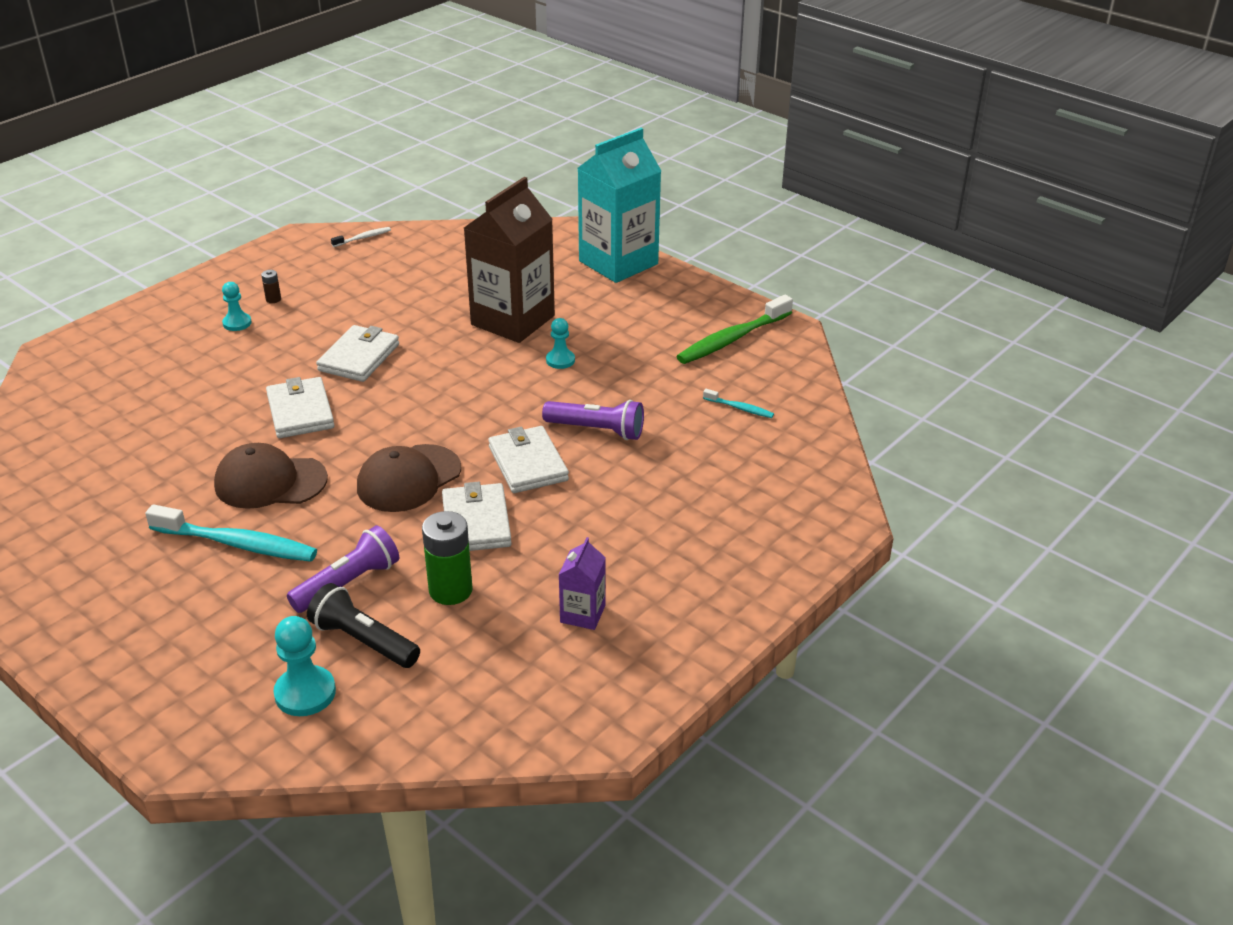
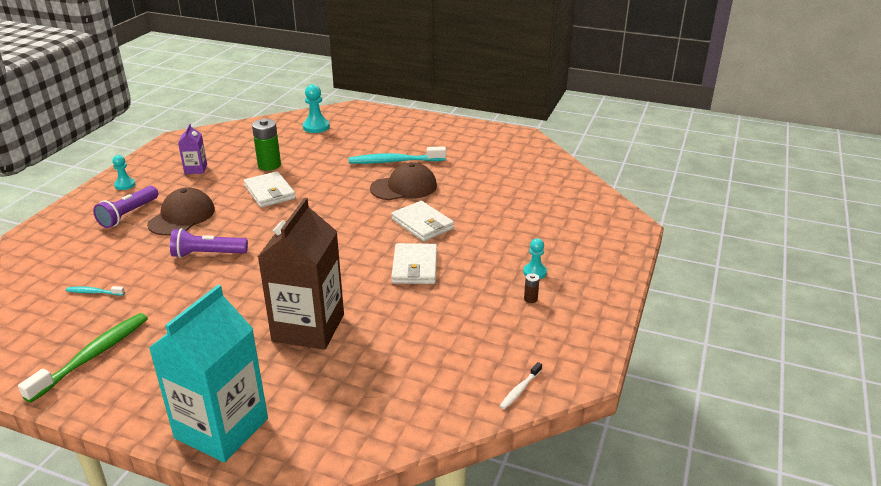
camera: 160 degrees right, 5 degrees down
(348, 583) = (324, 158): purple flashlight -> purple flashlight (128, 214)
(363, 641) = (302, 143): black flashlight -> none
(408, 479) = (323, 204): brown cap -> brown cap (182, 217)
(528, 463) = (250, 225): white wallet -> none
(560, 360) = (251, 300): turquoise pawn -> turquoise pawn (125, 185)

